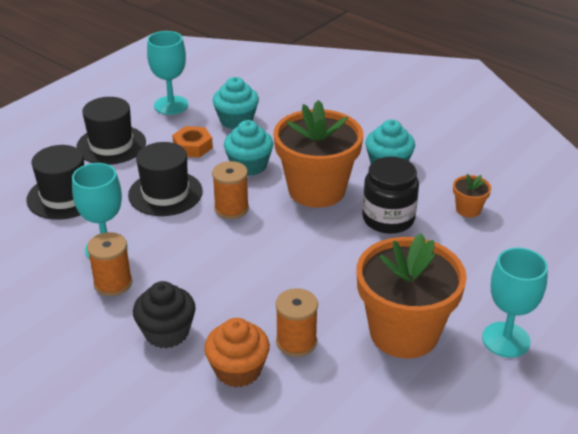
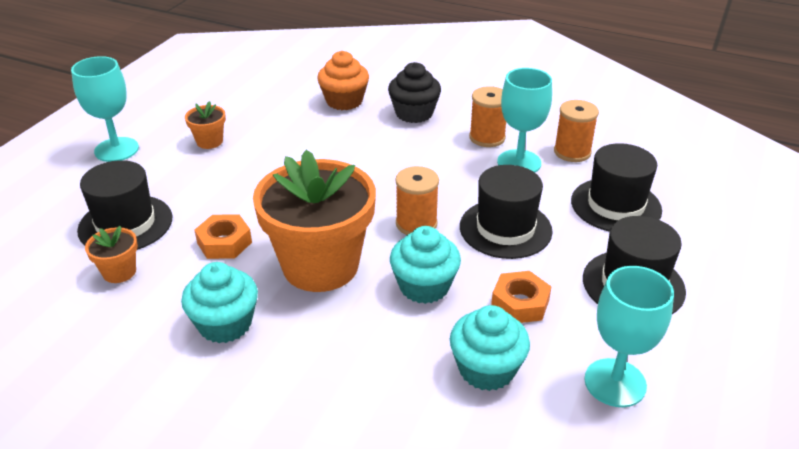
camera: 165 degrees right, 0 degrees up
(296, 342) = (303, 123): orange spool -> orange spool (572, 152)
(388, 219) = (224, 243): black jar -> orange nut
(404, 332) = (209, 141): orange flower pot -> orange flower pot, size x0.42
(473, 249) = (125, 224): none -> black hat

